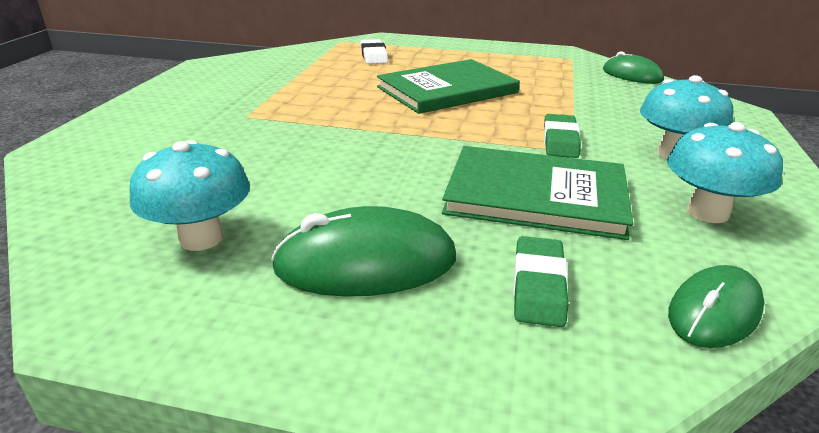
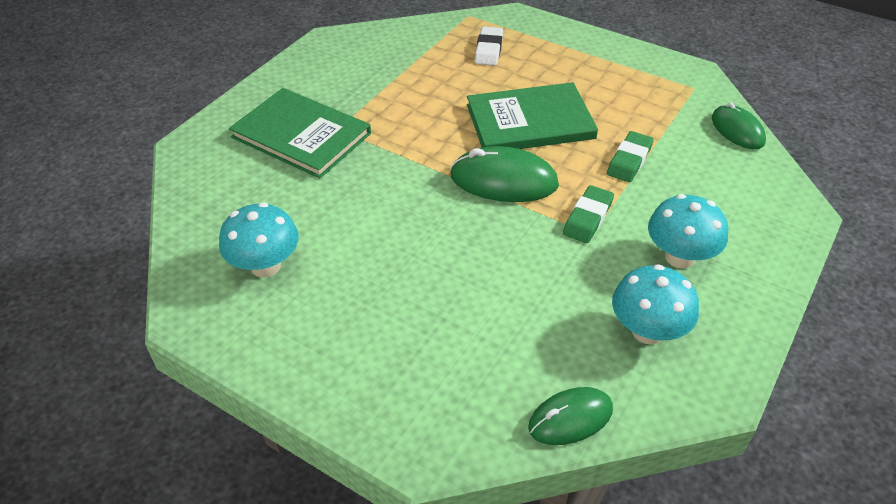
camera: 20 degrees right, 15 degrees up
(366, 263) = (362, 316): green mouse -> green mouse (504, 180)
(536, 196) = (521, 279): green book -> green book (301, 135)
(538, 286) = (465, 366): green eraser -> green eraser (629, 160)

